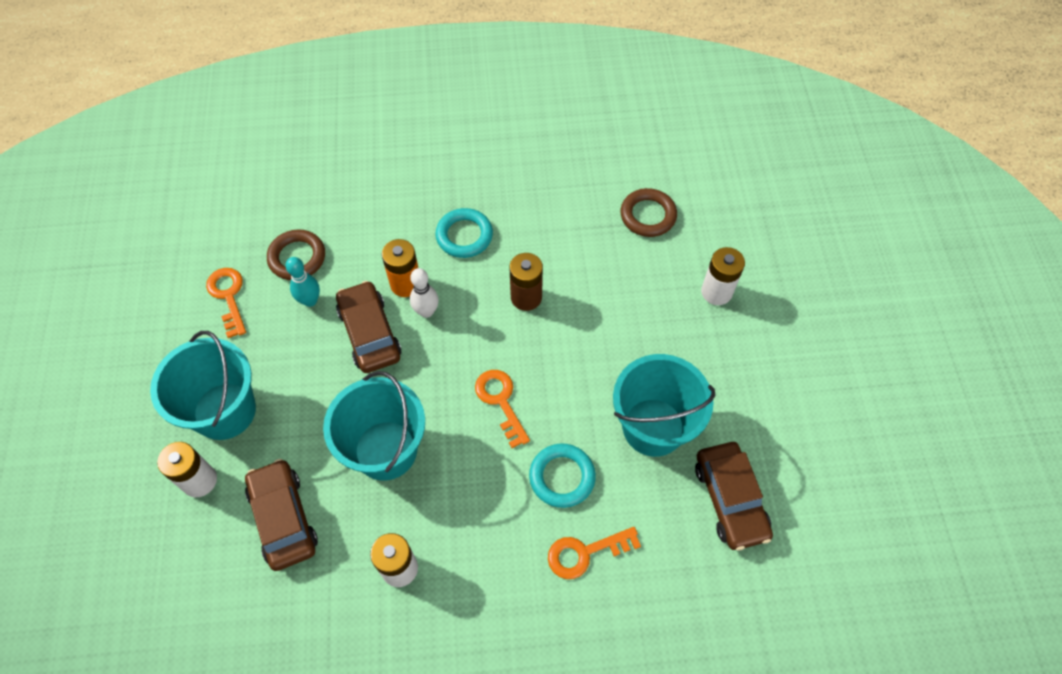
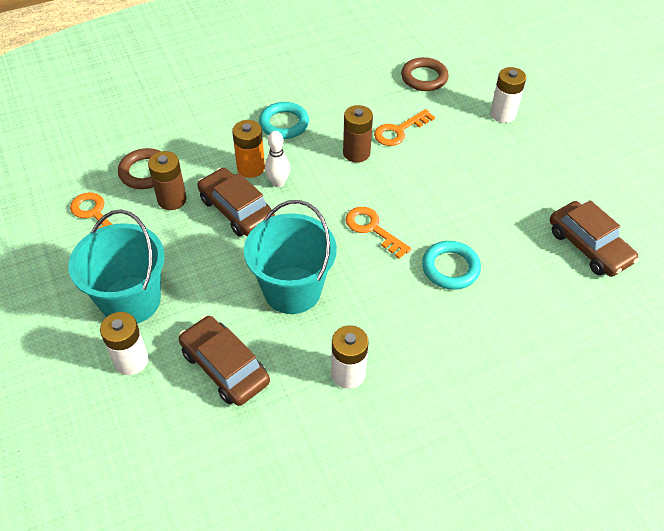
camera: 20 degrees left, 10 degrees down
(310, 300) = (172, 199): turquoise bowling pin -> brown battery
(585, 553) = (497, 316): orange key -> orange key (399, 131)
(653, 427) = (503, 214): turquoise bucket -> none

